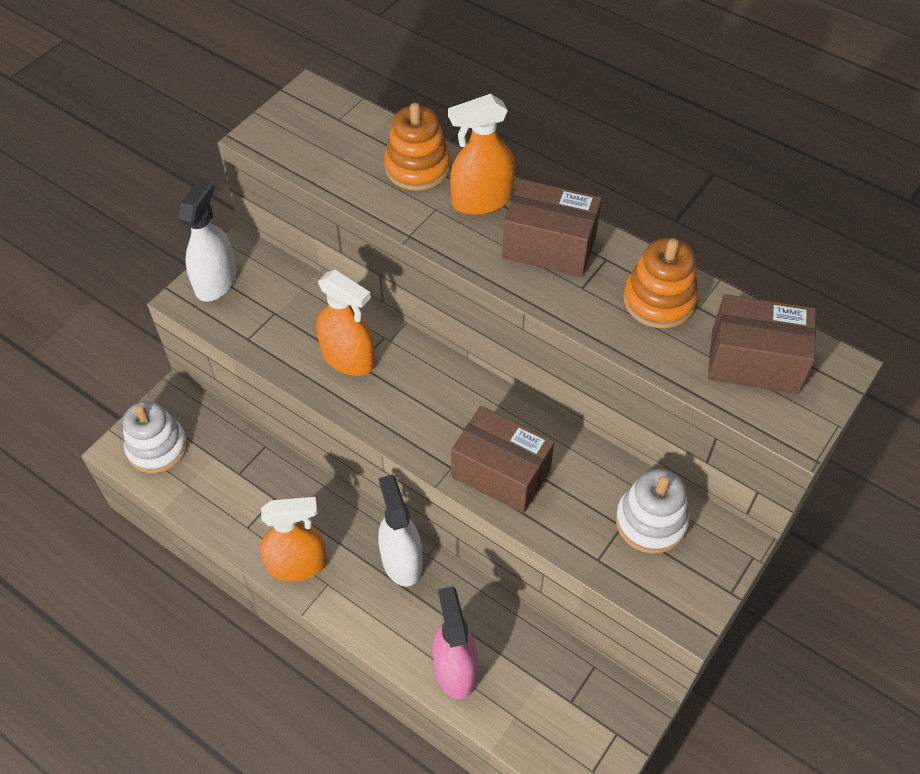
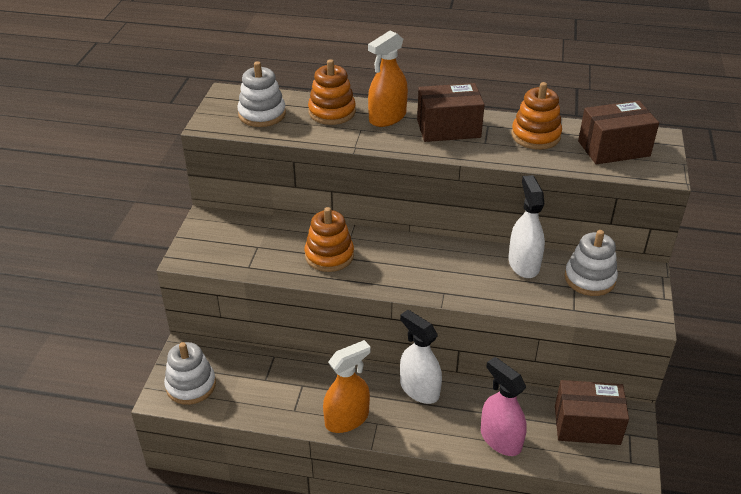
camera: 25 degrees left, 15 degrees down
(216, 281) = (201, 241): white spray bottle -> white spray bottle (523, 264)
(330, 142) = (262, 114): none -> white stacking toy
(348, 358) = (329, 255): orange spray bottle -> orange stacking toy
(501, 473) = (478, 285): brown box -> brown box (587, 425)

